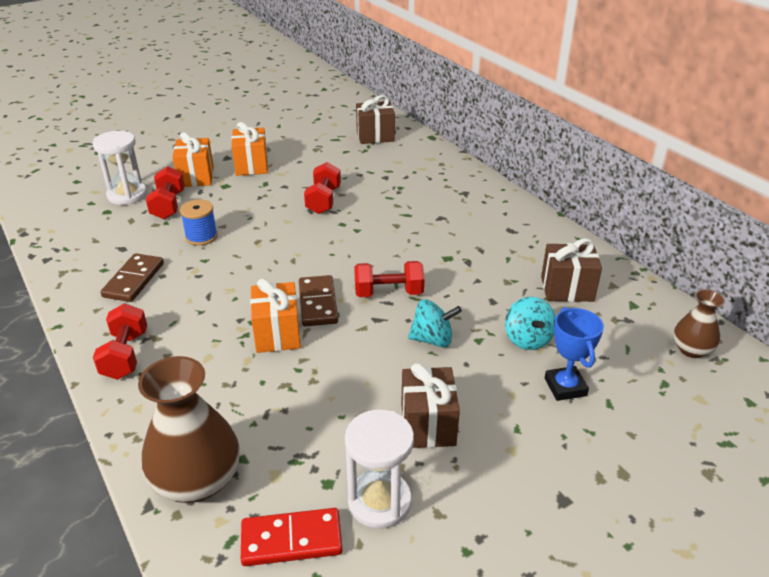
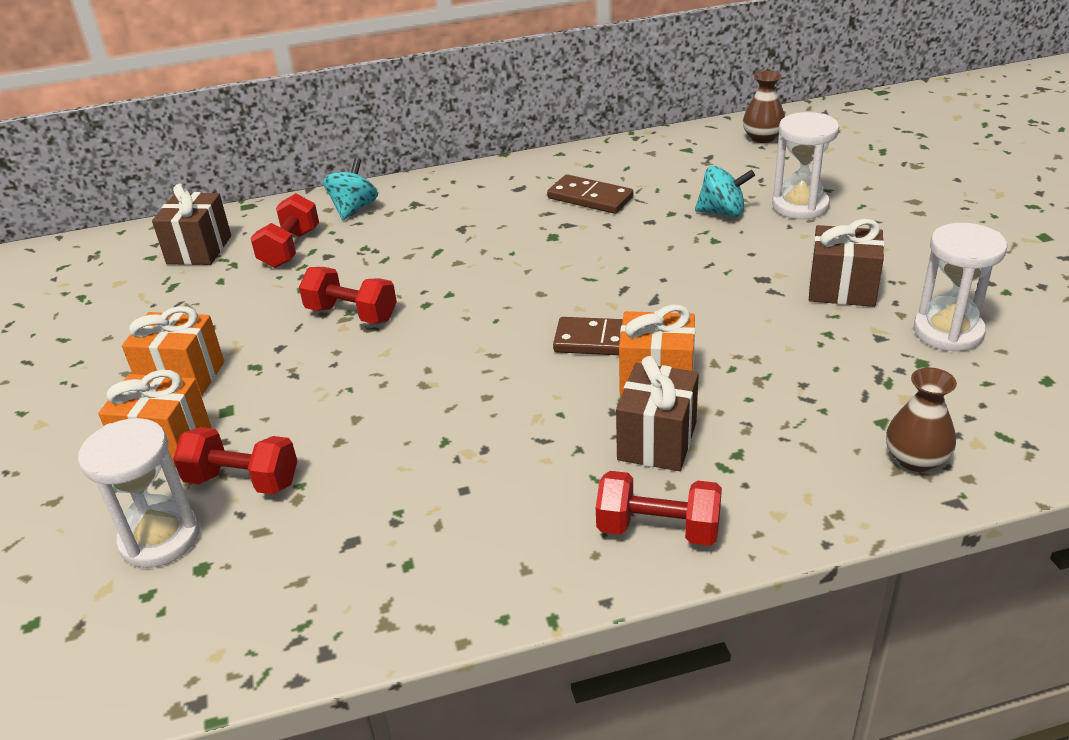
camera: 70 degrees left, 0 degrees up
(133, 280) = (461, 524): brown domino -> brown domino (590, 198)
(197, 480) = (915, 459): brown vase -> brown vase, size x0.56
(201, 237) = (374, 442): blue spool -> none
(291, 540) = (1000, 393): red domino -> none
(388, 293) = (605, 285): red dumbbell -> red dumbbell (290, 248)
(432, 339) = (705, 268): turquoise spinning top -> turquoise spinning top (354, 209)
(565, 387) = (800, 206): blue trophy -> white hourglass
(567, 289) = (647, 176): brown gift -> brown gift (657, 441)

